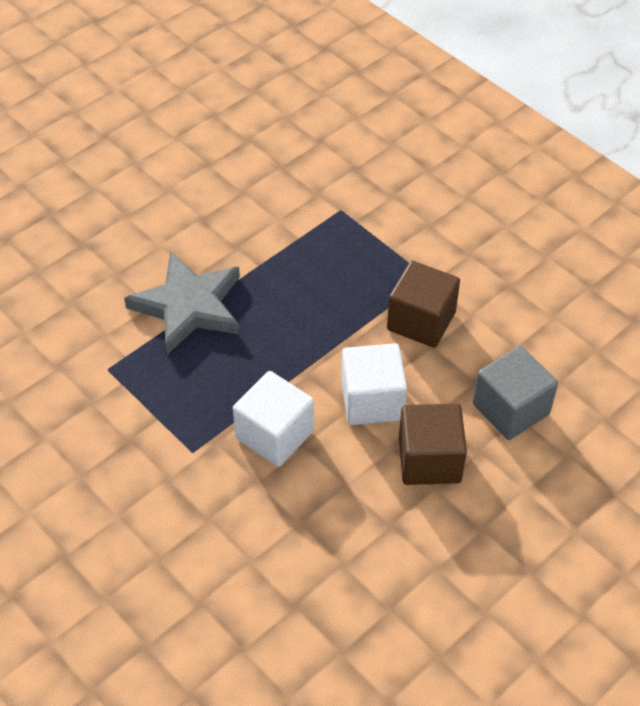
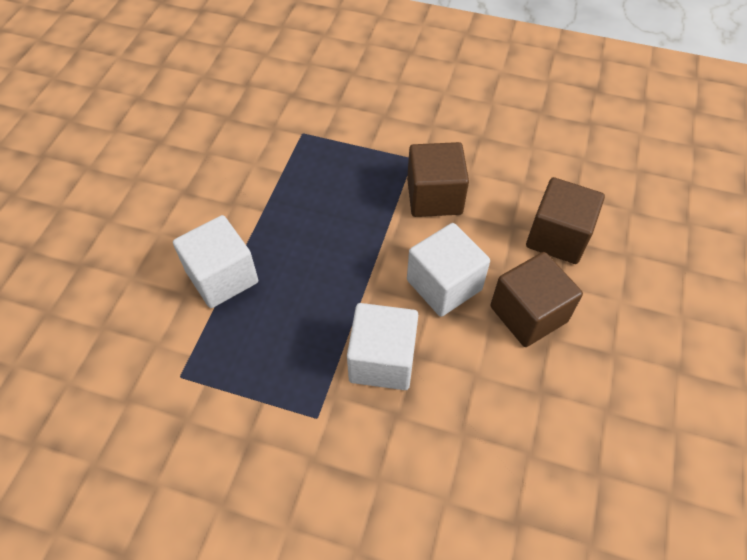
camera: 30 degrees left, 5 degrees up
(188, 306) = (222, 277): grey star -> white cube
(511, 409) = (557, 237): grey cube -> brown cube

